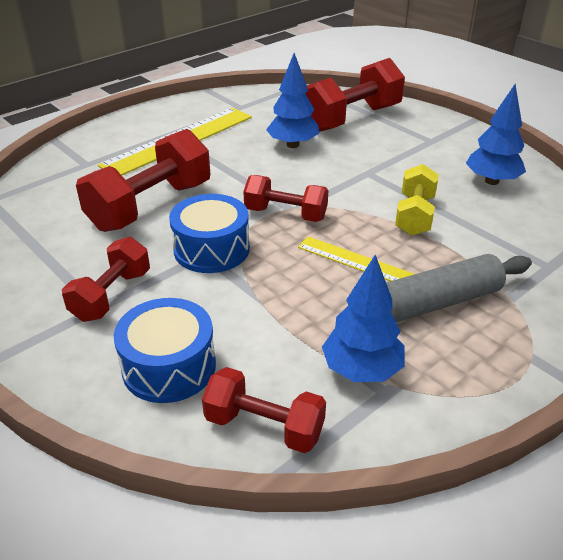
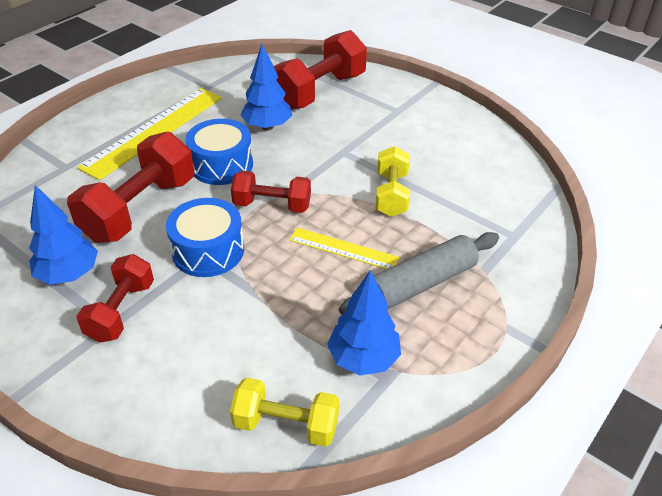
camera: 10 degrees left, 5 degrees up
(169, 366) = (190, 378): blue drum -> blue drum (221, 165)
(264, 426) = (286, 424): red dumbbell -> yellow dumbbell
(492, 181) = (457, 151): blue tree -> blue tree (69, 274)

